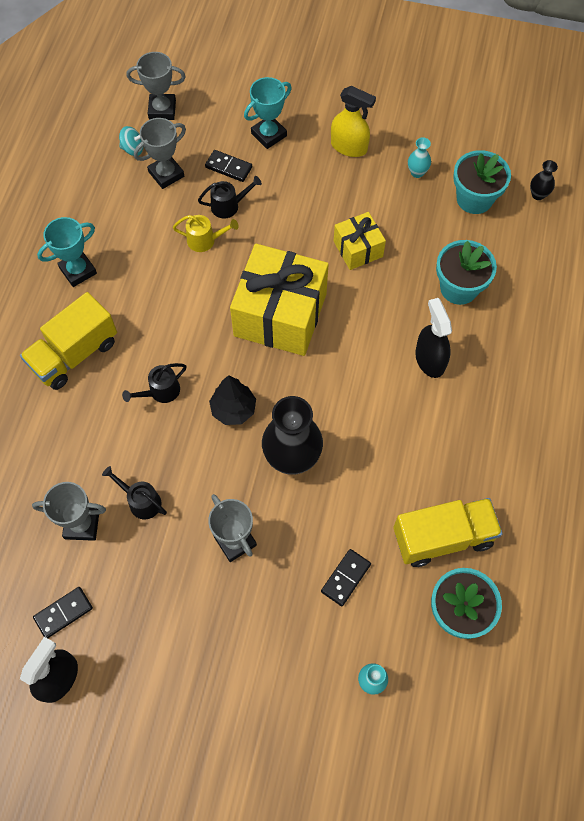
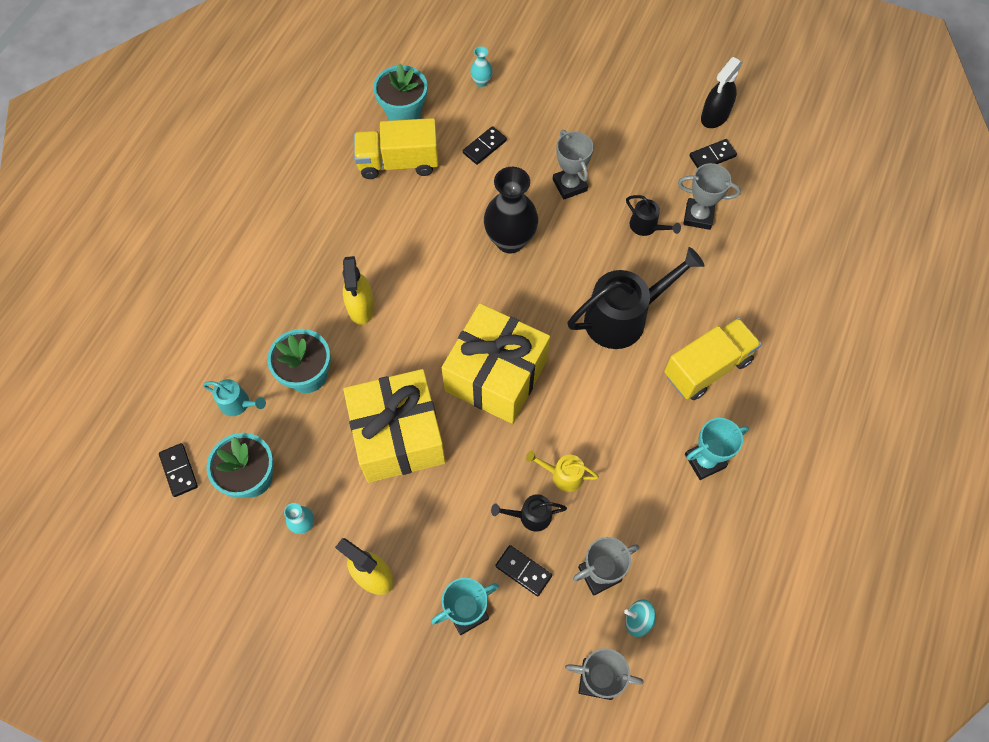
camera: 170 degrees left, 0 degrees up
(160, 392) = (623, 317): black watering can -> black watering can, size x2.10
(233, 409) = (556, 290): black tree -> none
(358, 249) = (398, 436): yellow gift -> yellow gift, size x1.93
(430, 359) = (361, 307): black spray bottle -> yellow spray bottle
(511, 253) = (238, 404): none -> turquoise watering can
(538, 195) = (179, 470): black vase -> black domino

